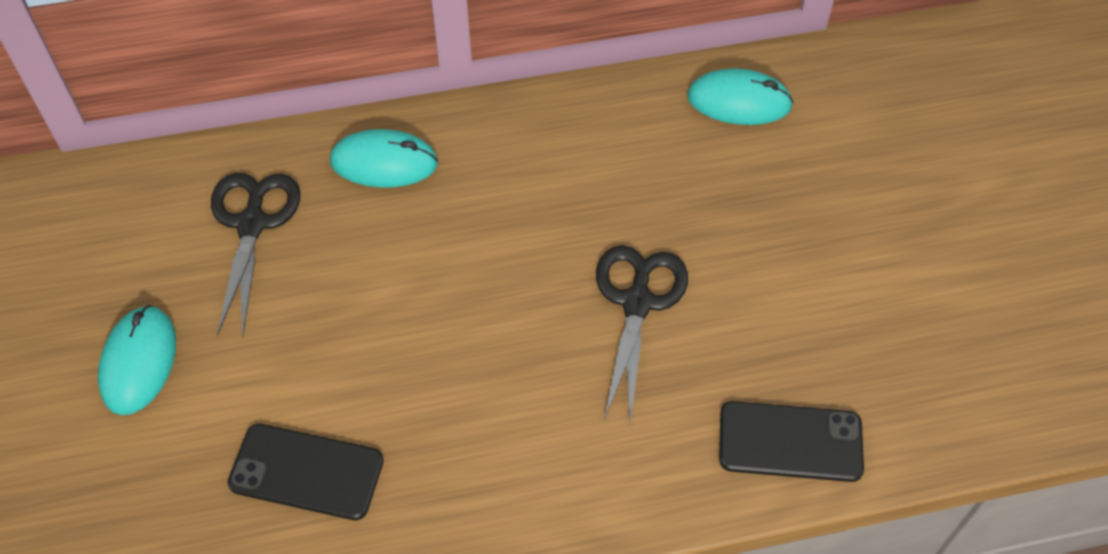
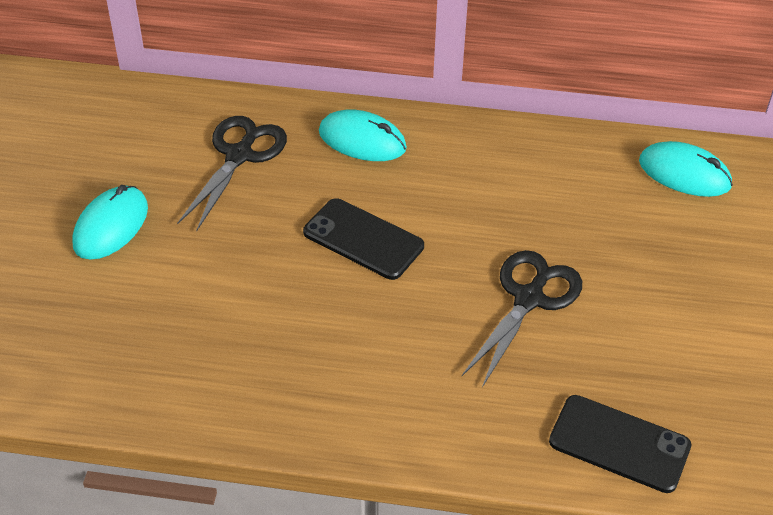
camera: 20 degrees right, 10 degrees down
(306, 472) = (203, 340): black phone -> black phone (363, 239)

